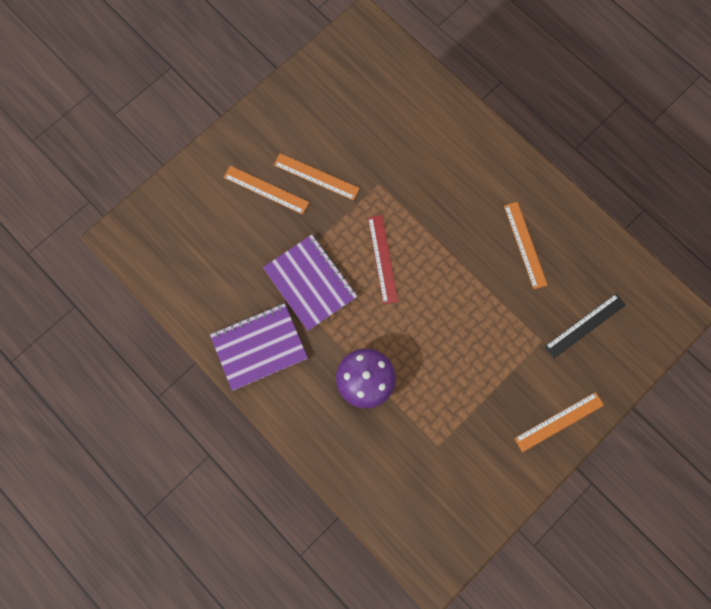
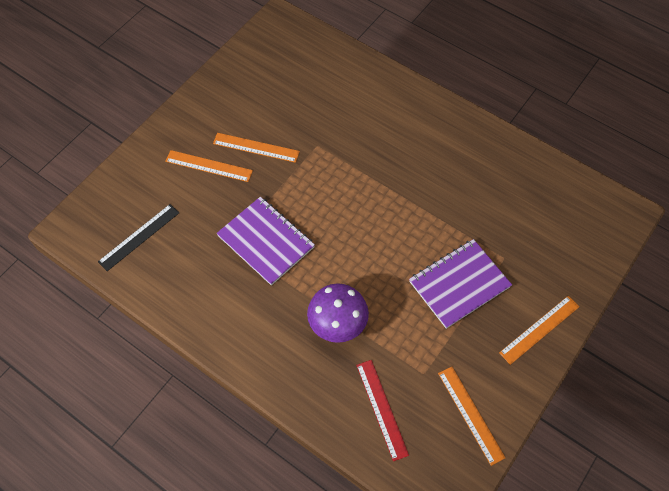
camera: 10 degrees left, 15 degrees down
(259, 347) = (224, 309): purple notebook -> purple notebook (459, 284)
(382, 259) = (333, 209): red ruler -> red ruler (382, 409)
(525, 245) = (468, 176): orange ruler -> orange ruler (471, 414)
(585, 325) = (542, 237): black ruler -> black ruler (139, 237)

